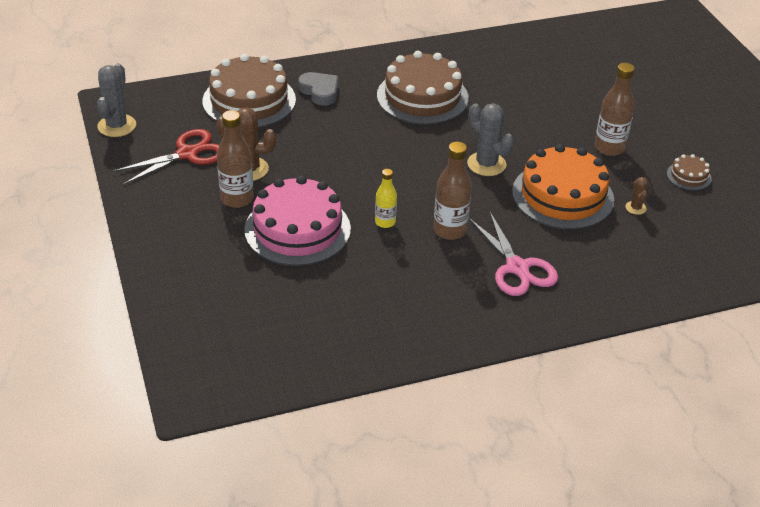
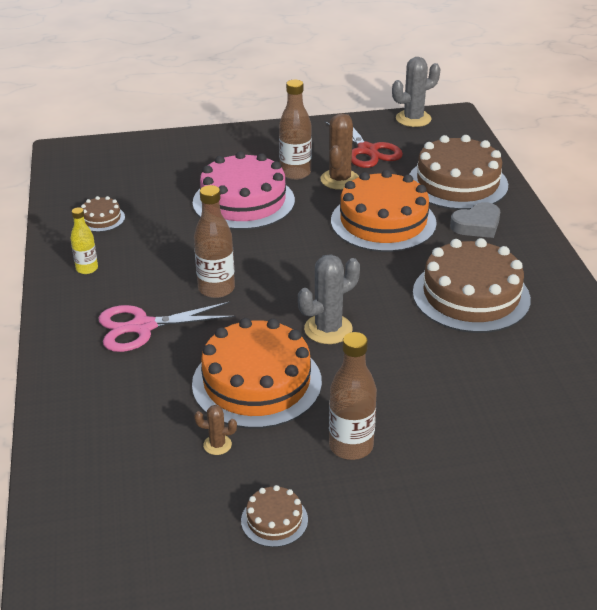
camera: 100 degrees right, 5 degrees down
(117, 126) = (413, 119): grey cactus -> grey cactus turned 45 degrees counterclockwise
(322, 141) = (383, 222): none -> orange cake
(346, 330) = (101, 219): none -> brown cake
(385, 222) = (240, 250): yellow bottle -> yellow bottle (87, 269)

